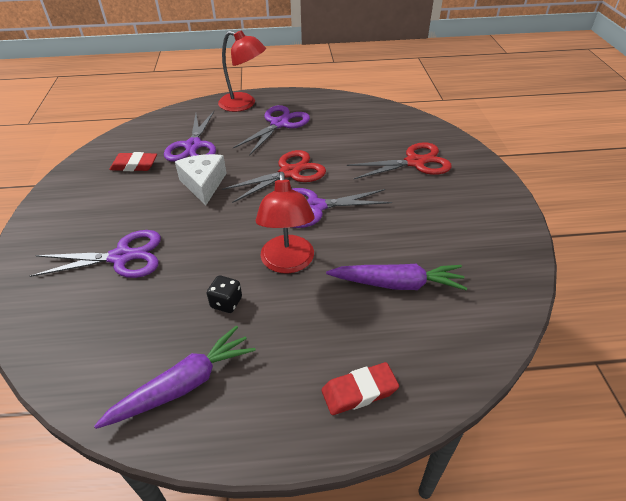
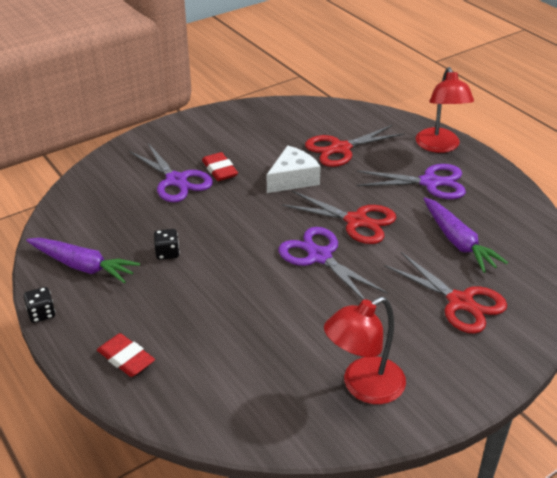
camera: 60 degrees right, 5 degrees down
(134, 165) = (283, 132): red eraser -> red eraser (219, 170)
(193, 146) = (340, 149): purple scissors -> red scissors
(234, 456) = (42, 314): none -> black dice
(288, 263) = (233, 268): red lamp -> red lamp (363, 387)
(397, 284) = (257, 345): purple carrot -> purple carrot (458, 242)

